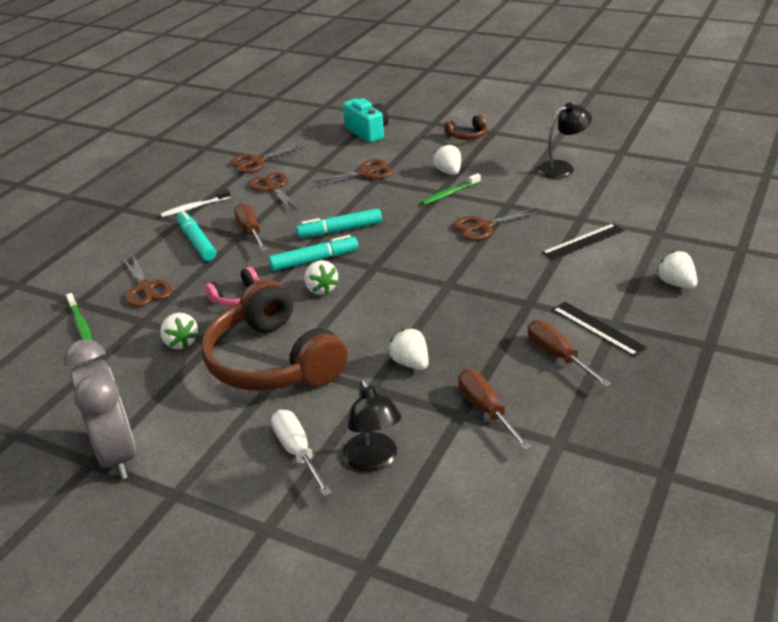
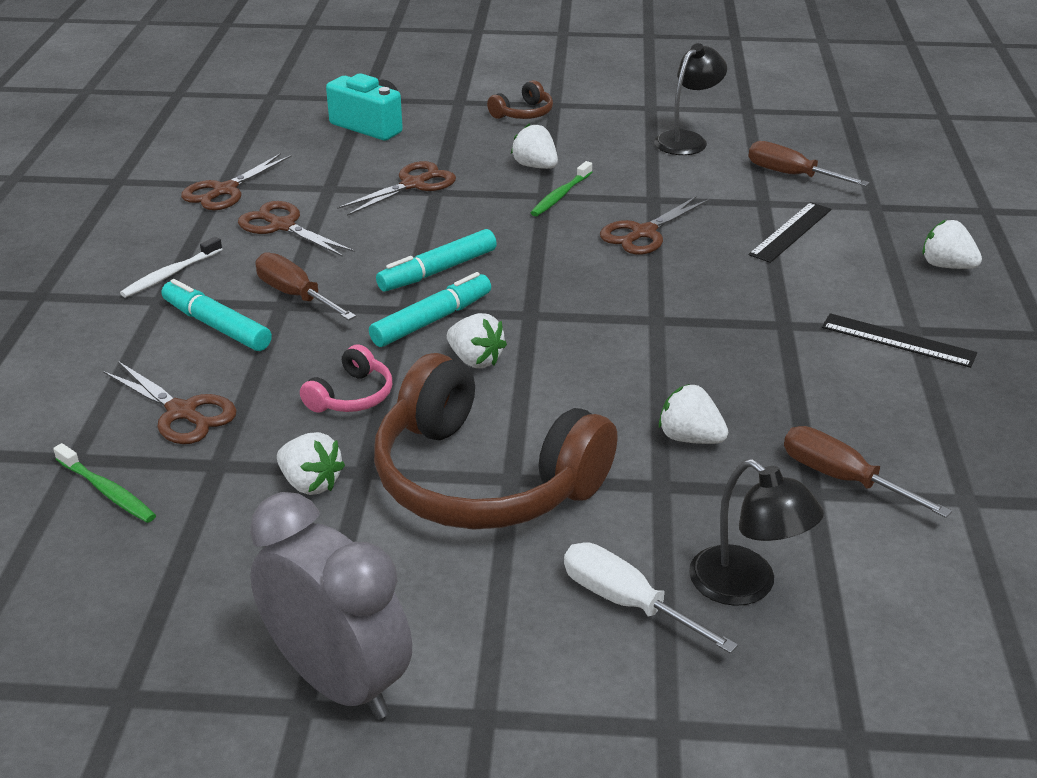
camera: 25 degrees left, 0 degrees up
(558, 356) = (877, 387): brown screwdriver -> brown screwdriver (792, 175)

